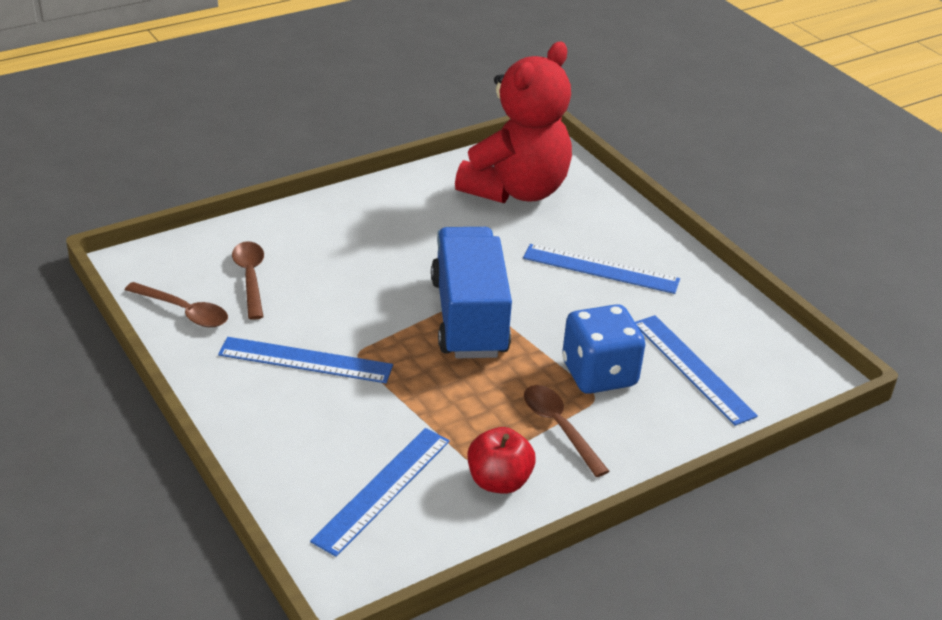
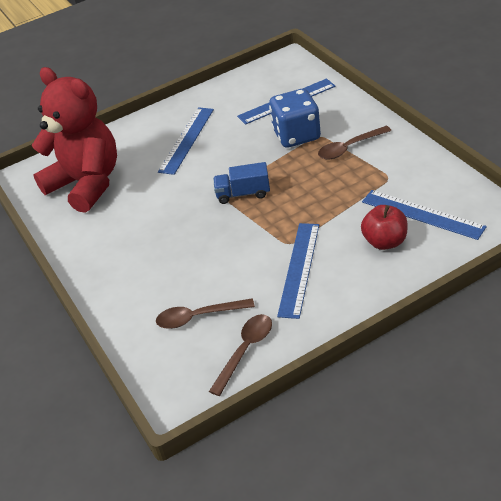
camera: 80 degrees left, 5 degrees up
(469, 317) = (243, 194): blue truck -> blue truck, size x0.50
(499, 481) = (402, 167): red apple -> red apple (385, 242)

